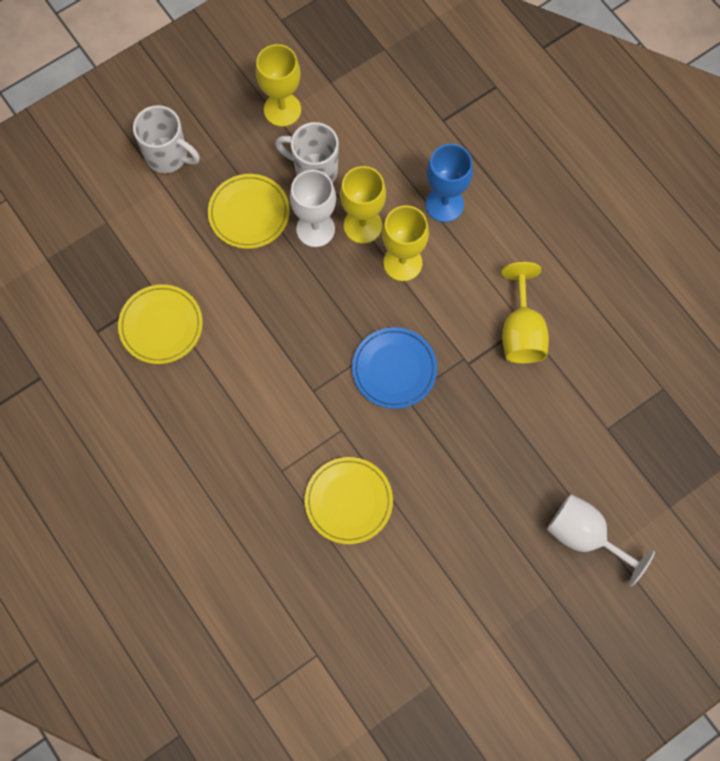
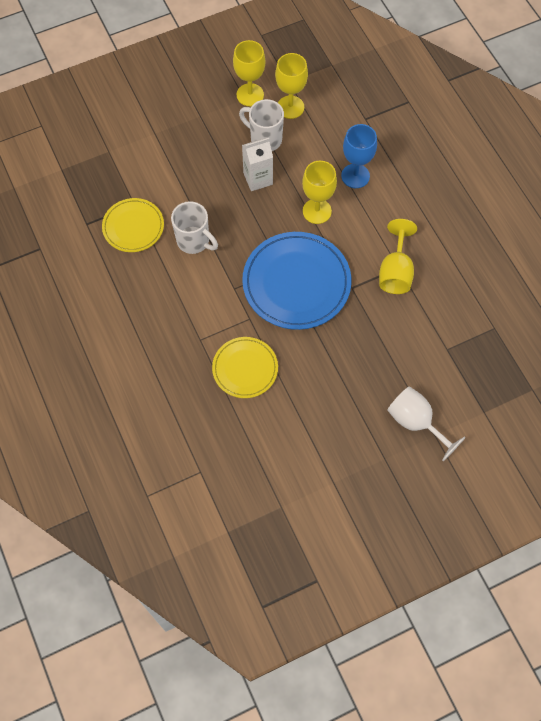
camera: 10 degrees right, 5 degrees down
(168, 156) = (162, 114): white mug -> white mug (194, 241)
(249, 213) = (212, 161): yellow plate -> none
(315, 229) = (258, 178): white goblet -> white carton
(362, 225) = (292, 181): yellow goblet -> yellow goblet (290, 107)
(394, 369) = (296, 283): blue plate -> blue plate, size x1.71

